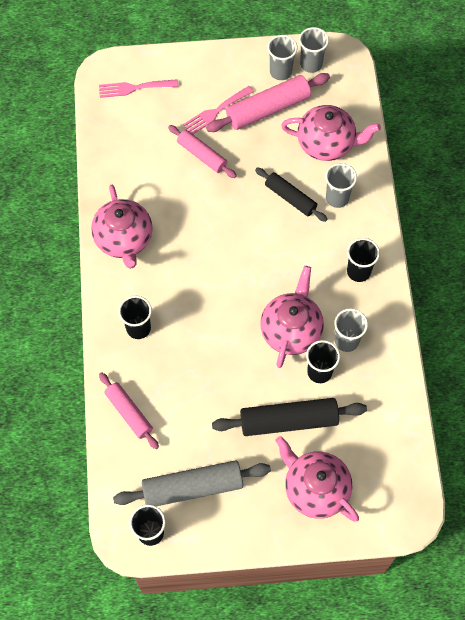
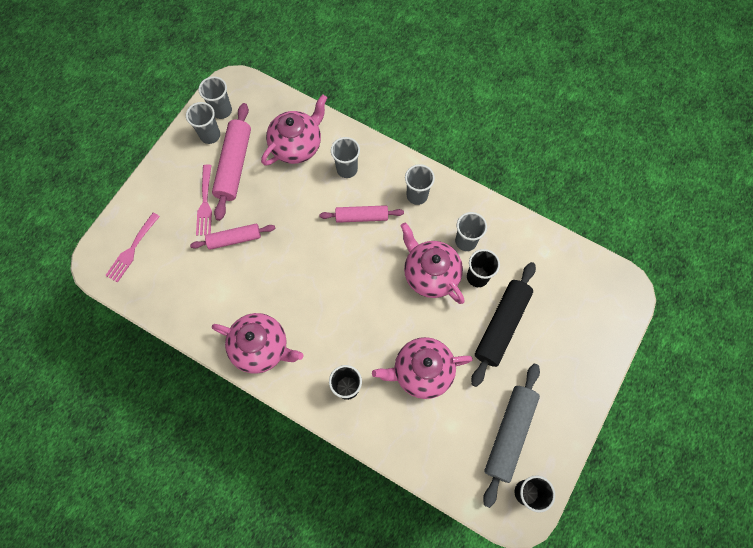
camera: 55 degrees left, 5 degrees up
(129, 413) = (415, 443): pink rolling pin -> pink rolling pin (361, 216)
(290, 198) = (321, 201): black rolling pin -> none
(315, 489) = (567, 343): pink teapot -> pink teapot (421, 371)
(358, 271) = (417, 195): black cup -> grey cup

